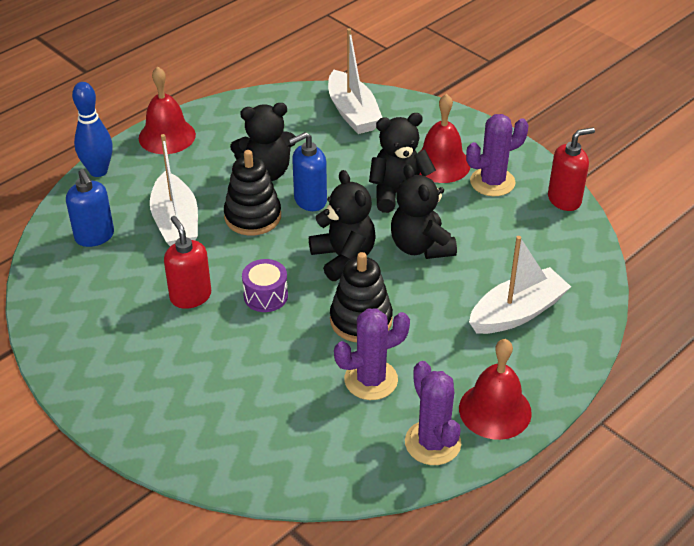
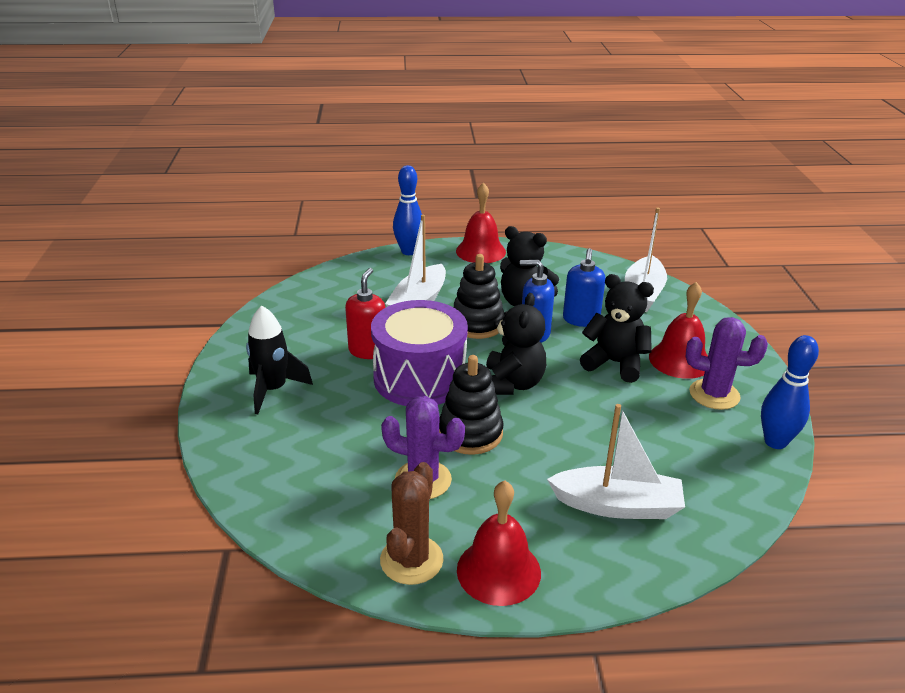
camera: 40 degrees right, 10 degrees down
(95, 236) = (356, 286): blue soap dispenser -> blue soap dispenser (581, 320)
(155, 382) = (273, 390): none -> black rocket
(265, 296) = (420, 378): purple drum -> purple drum, size x2.16
(420, 247) = (587, 409): black teddy bear -> none
(432, 443) = (411, 560): purple cactus -> brown cactus
(564, 200) = (775, 442): red soap dispenser -> blue bowling pin

